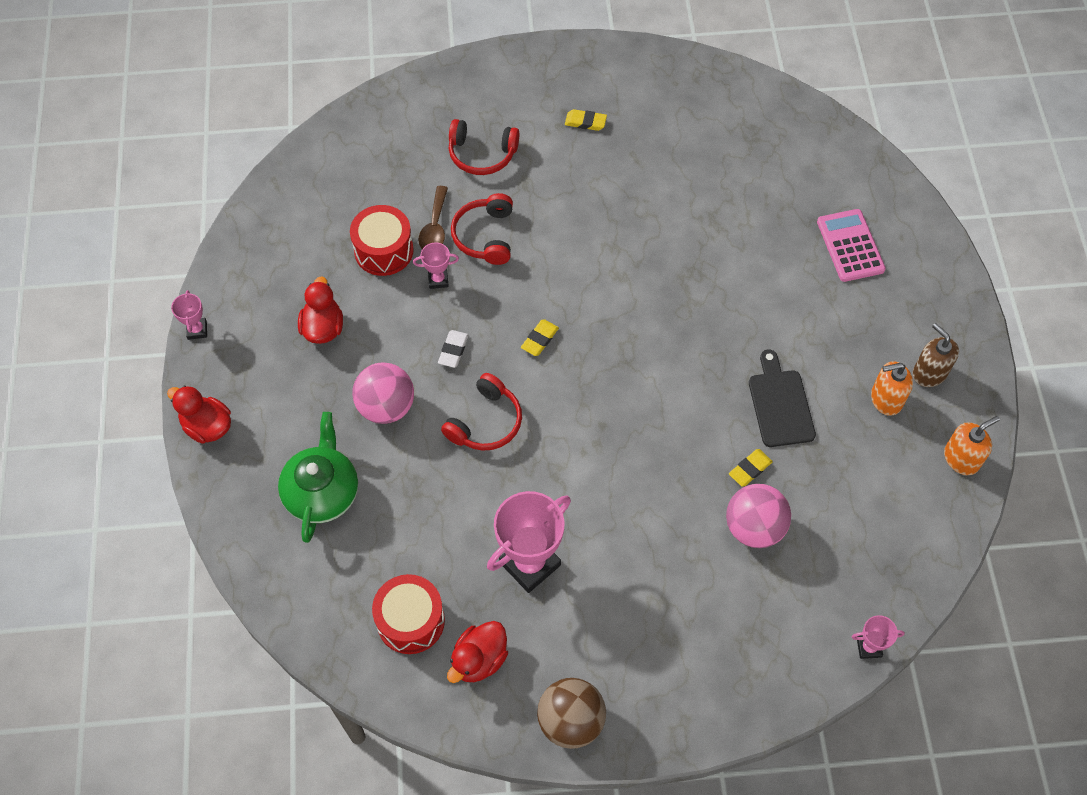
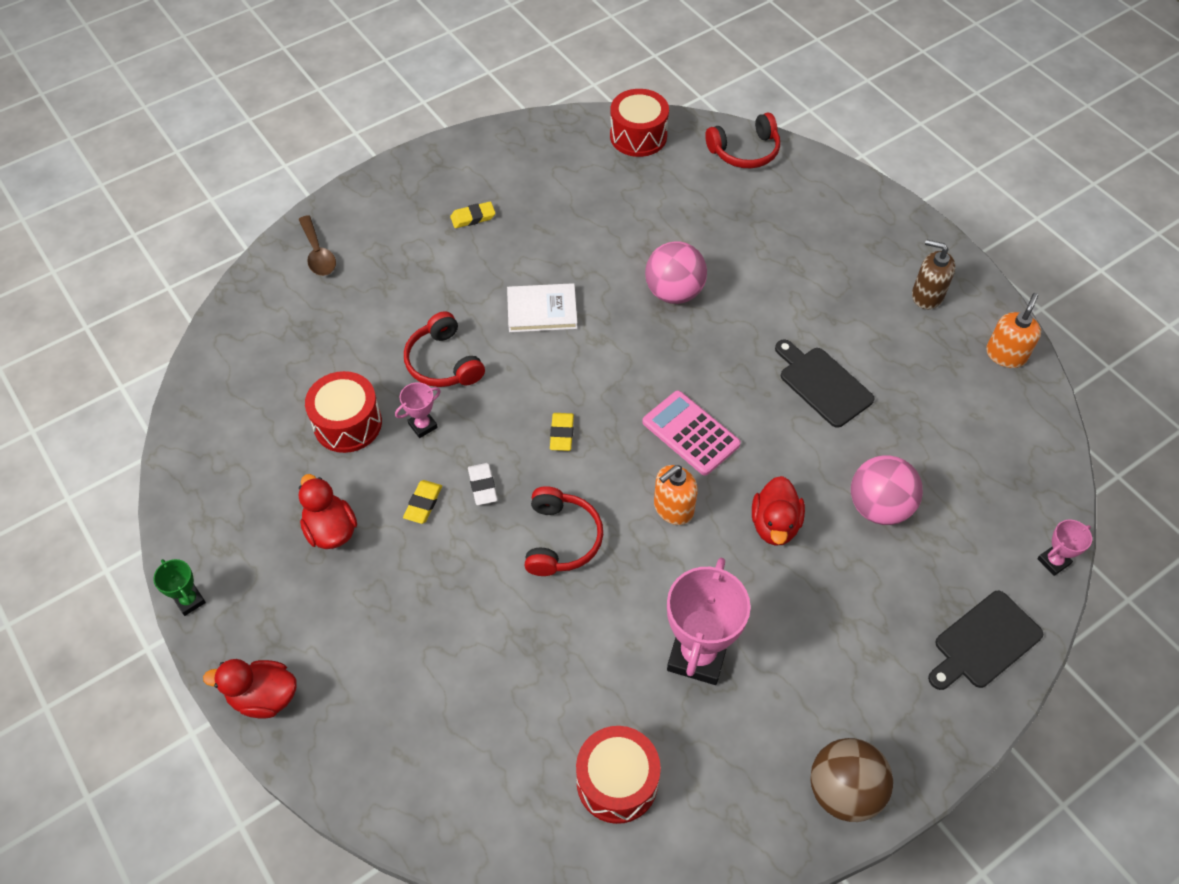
camera: 30 degrees left, 5 degrees down
(197, 330) = (189, 601): pink trophy -> green trophy
(322, 492) = (436, 699): green teapot -> none
(386, 407) = (449, 576): pink ball -> pink ball (674, 292)
(435, 227) = (386, 377): brown spoon -> brown spoon (318, 254)
(479, 660) = (713, 781): red duck -> red duck (775, 524)
(482, 154) = (390, 289): red headphones -> red headphones (745, 151)
(590, 229) = (542, 310): none -> white book
(750, 469) = (837, 455): yellow eraser -> yellow eraser (423, 503)
(761, 677) = (984, 642): none -> black cutting board
(773, 110) = (638, 136): none -> red drum
(850, 246) = (785, 220): pink calculator -> pink calculator (691, 433)
(886, 399) = (908, 335): orange soap dispenser -> orange soap dispenser (673, 508)

